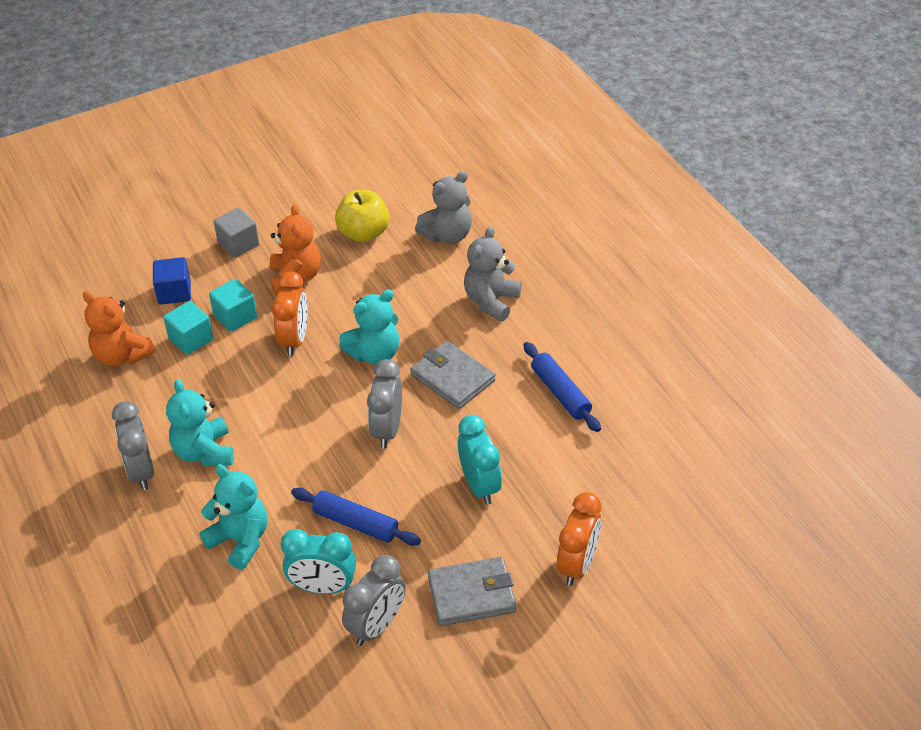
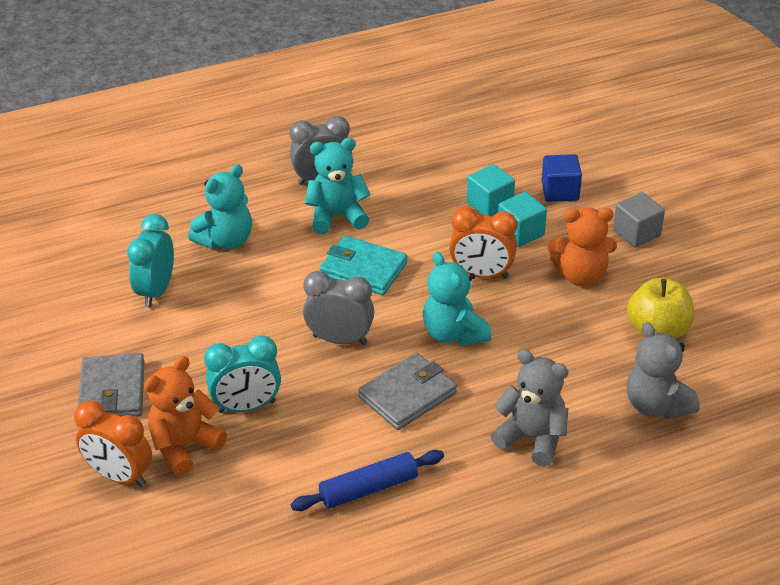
camera: 95 degrees right, 5 degrees down
(122, 356) = (472, 162): orange teddy bear -> orange teddy bear (184, 446)
(287, 423) = (363, 269): none -> turquoise wallet
(355, 523) = (224, 314): blue rolling pin -> none
(377, 626) = (101, 324): grey clock -> none

